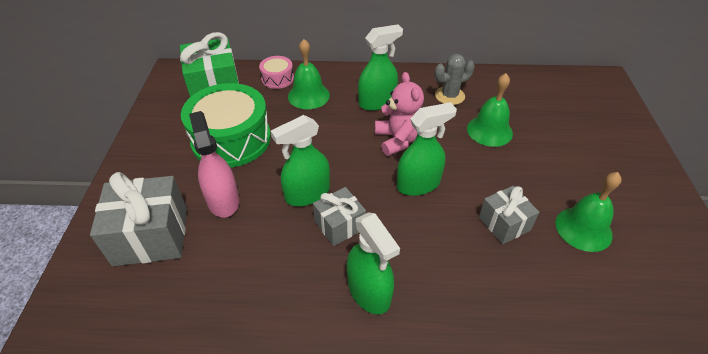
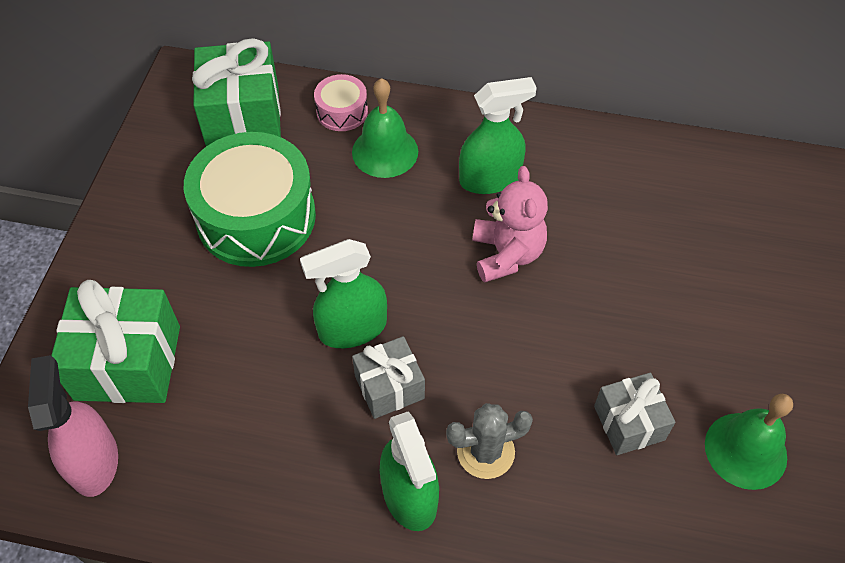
camera: 10 degrees right, 10 degrees up
(151, 236) = (128, 362): grey gift -> green gift
(223, 200) = (231, 321): pink spray bottle -> pink spray bottle (94, 461)
(418, 184) = (519, 337): green spray bottle -> none
(449, 96) = (609, 182): grey cactus -> grey cactus (485, 452)
(489, 131) = (655, 258): green bell -> none

